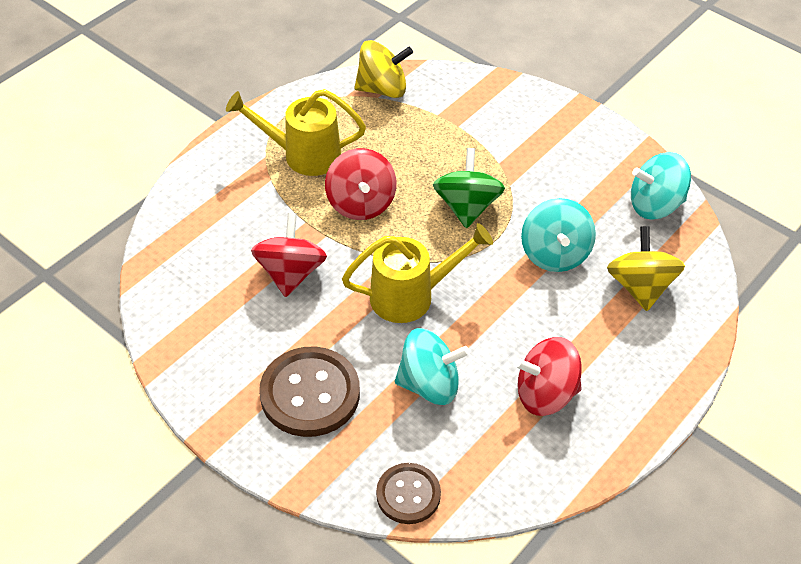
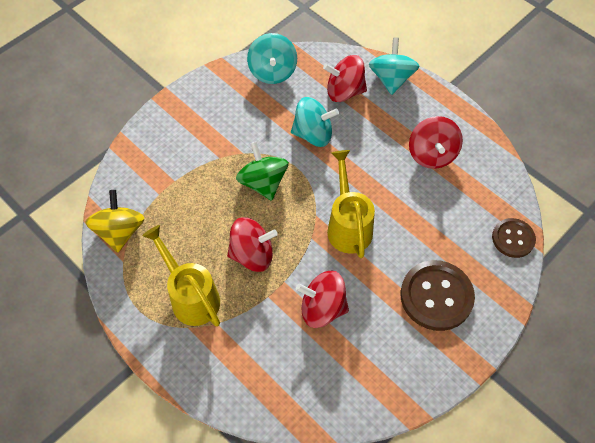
camera: 85 degrees left, 10 degrees up
(303, 155) = (191, 296): yellow watering can -> yellow watering can turned 135 degrees clockwise
(429, 384) = (426, 220): turquoise spinning top -> turquoise spinning top (391, 79)
(467, 207) = (263, 182): green spinning top -> green spinning top turned 60 degrees clockwise
(640, 286) = (344, 91): yellow spinning top -> red spinning top

